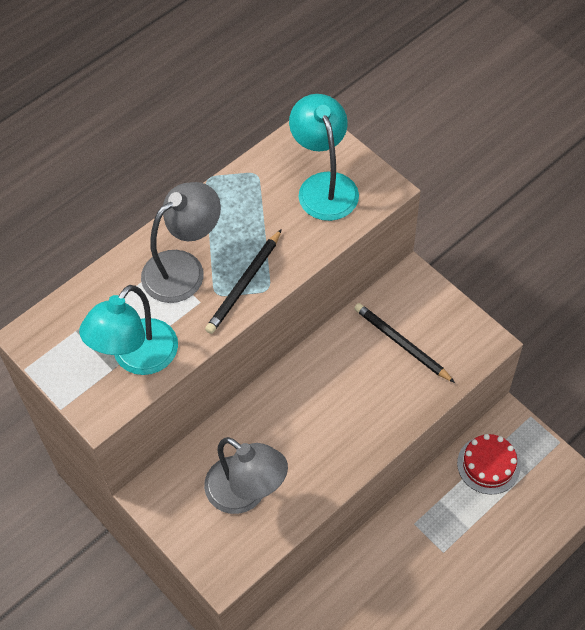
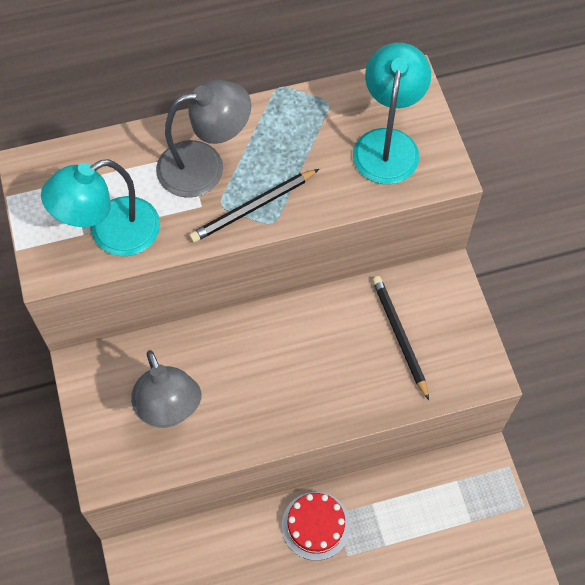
camera: 25 degrees right, 5 degrees up
(488, 465) = (440, 493): red cake -> red cake (316, 525)

